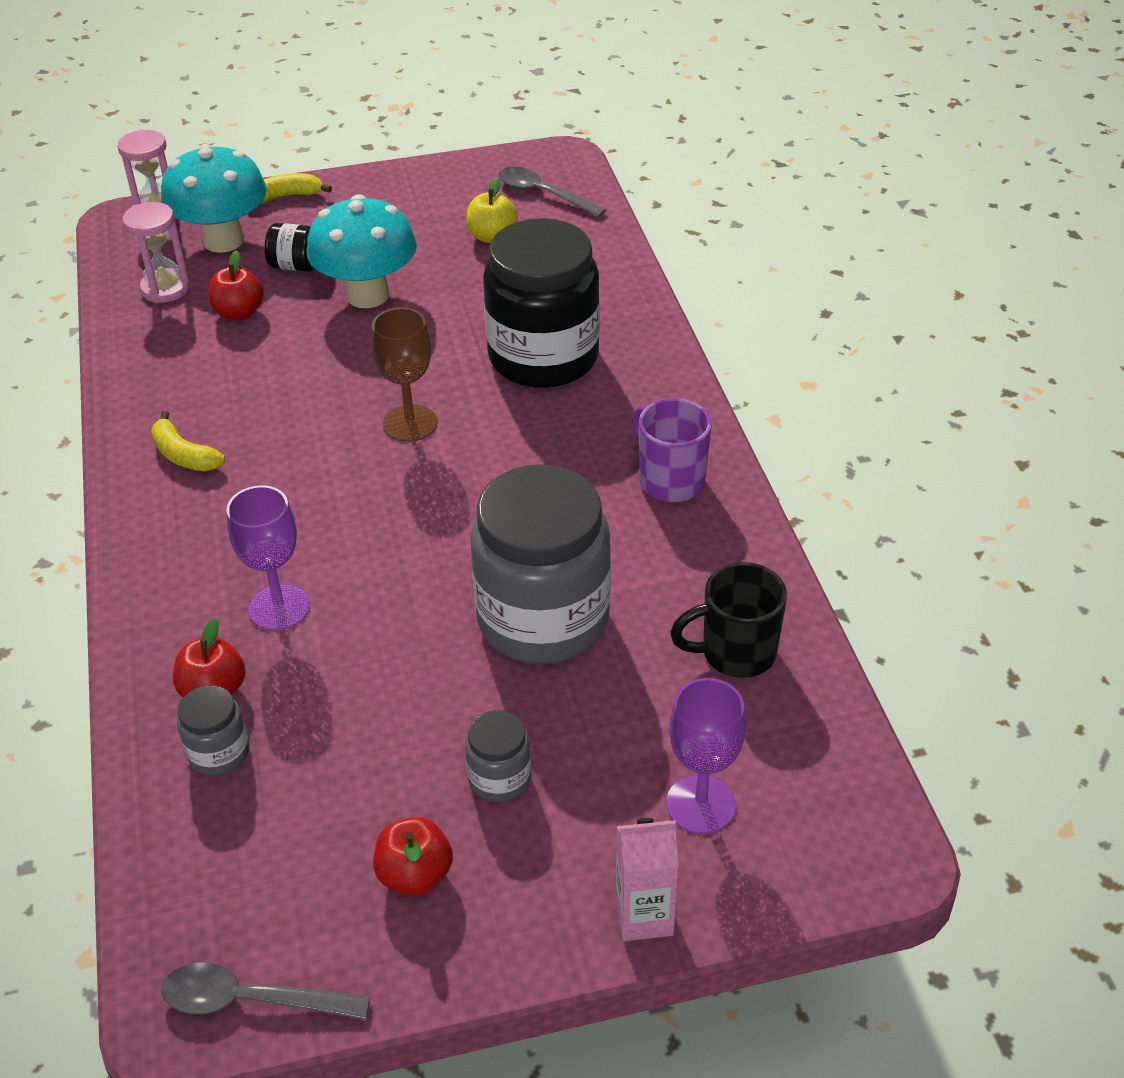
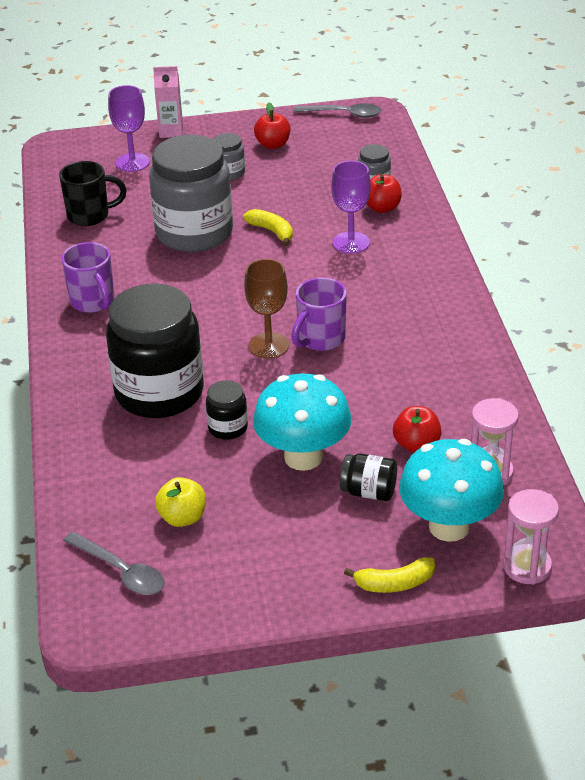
camera: 175 degrees left, 5 degrees down
(184, 455) = (433, 329): yellow banana -> yellow banana (272, 231)
(340, 435) = (320, 339): none -> purple mug
(454, 321) = (228, 428): none -> black jar

